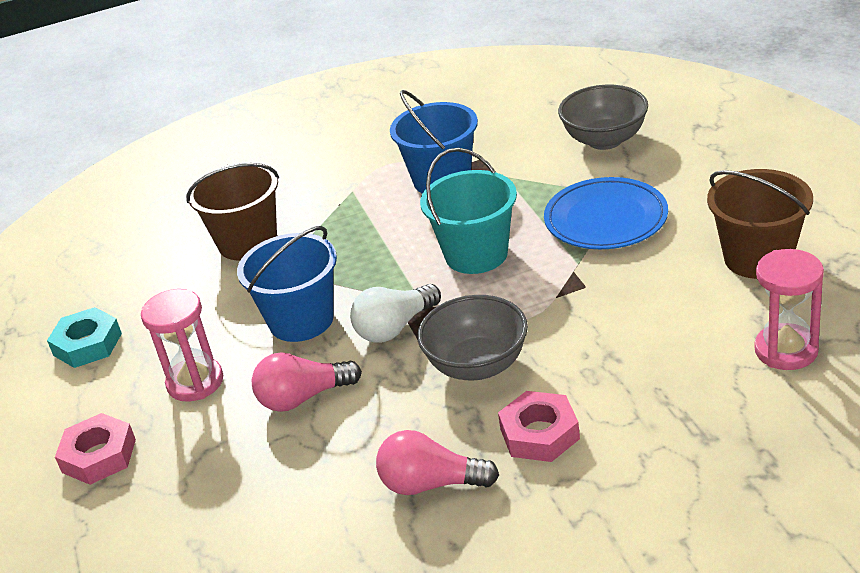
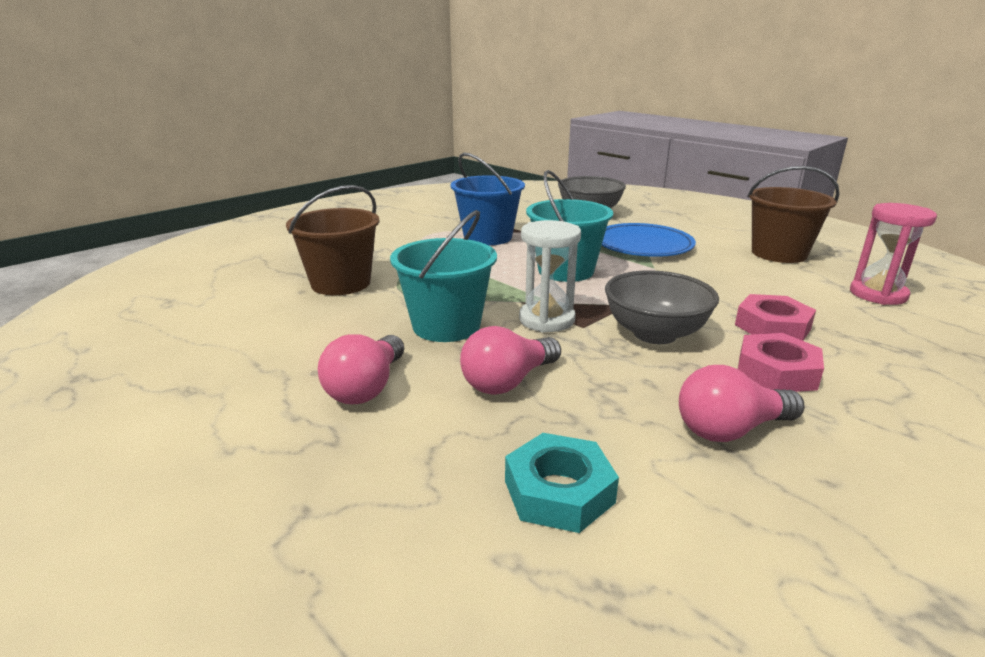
camera: 30 degrees left, 10 degrees down
(87, 344) = (199, 375): turquoise nut -> turquoise nut (559, 492)
(99, 456) = (281, 482): pink nut -> pink nut (772, 326)
(195, 382) = (366, 388): pink hourglass -> pink light bulb
(301, 320) = (446, 326): blue bucket -> turquoise bucket
(395, 328) = (547, 320): white light bulb -> white hourglass

